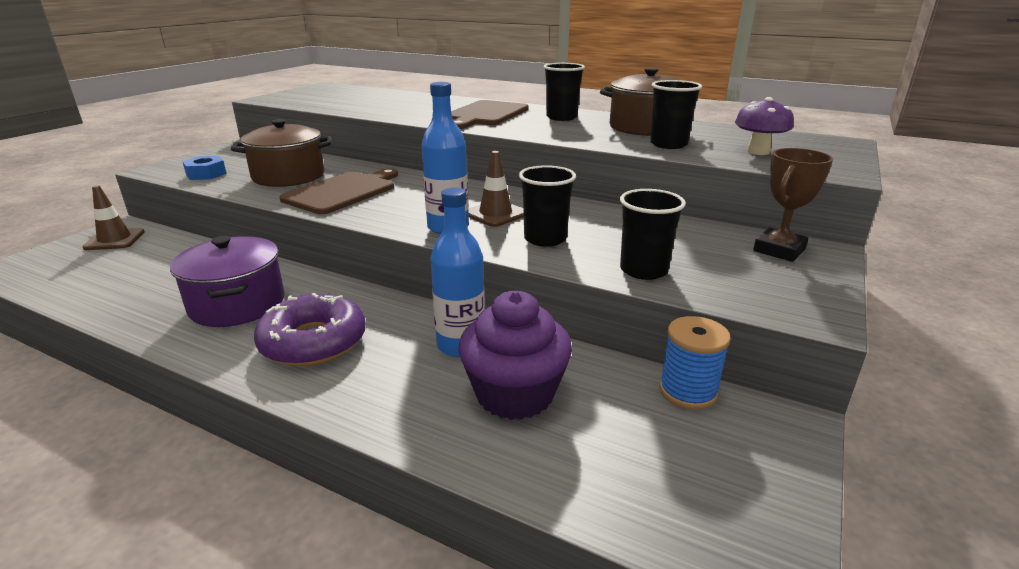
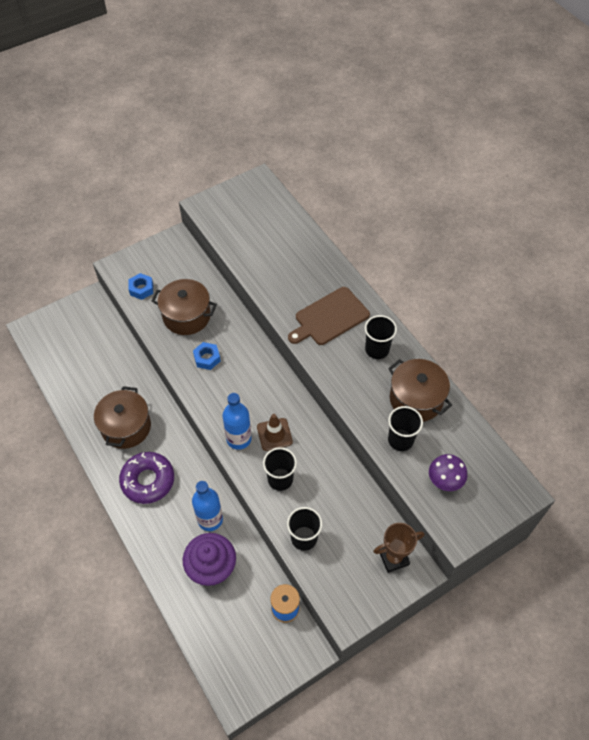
camera: 30 degrees right, 30 degrees up
(114, 240) = (85, 317): brown traffic cone -> none
(237, 304) = (126, 427): purple pot -> brown pot
(343, 192) = (207, 358): brown cutting board -> blue nut

